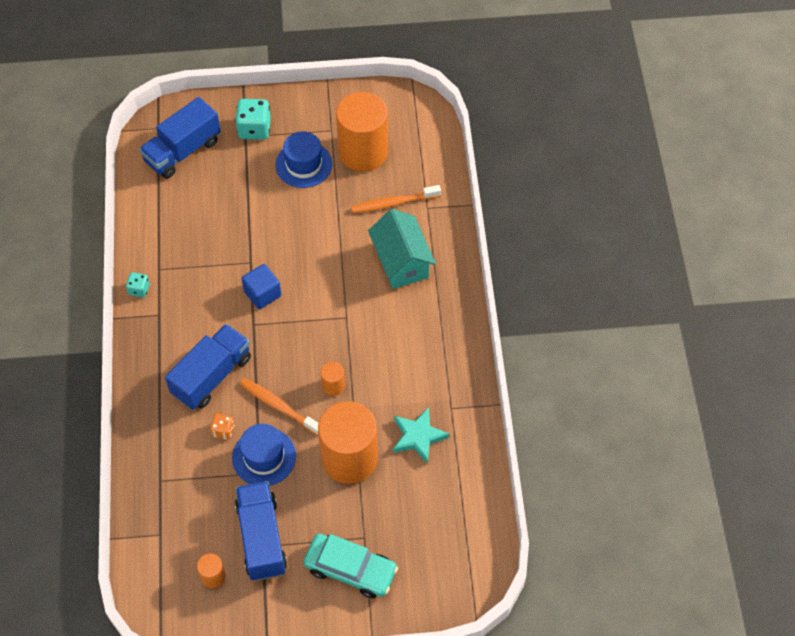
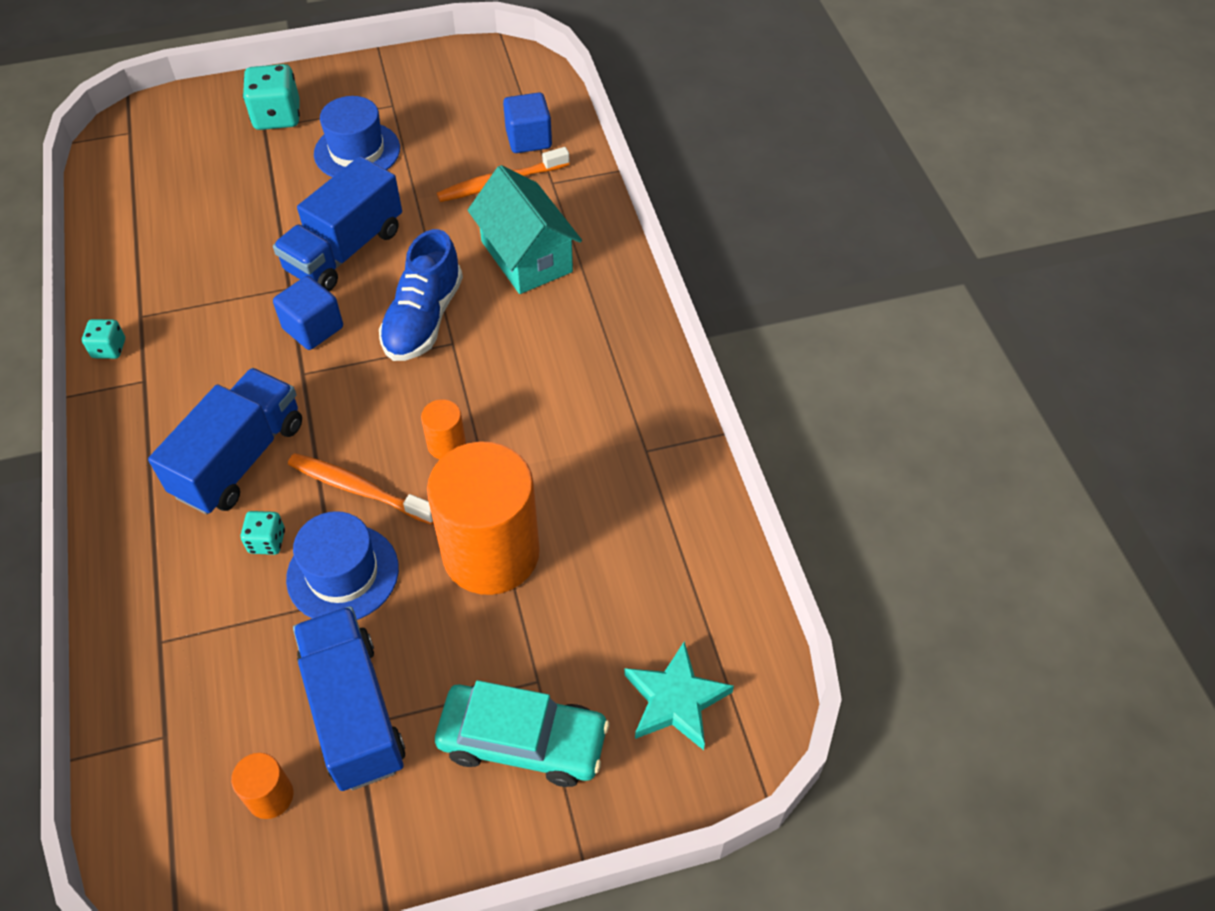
camera: 10 degrees left, 5 degrees down
(182, 151) = (169, 156): blue truck -> blue truck (345, 250)
(223, 430) = (267, 541): orange dice -> turquoise dice
(330, 297) = (423, 319): none -> blue shoe
(363, 152) = (444, 126): orange cylinder -> none
(417, 171) = (528, 139): none -> blue cube
(418, 436) = (601, 502): turquoise star -> turquoise star (675, 700)

